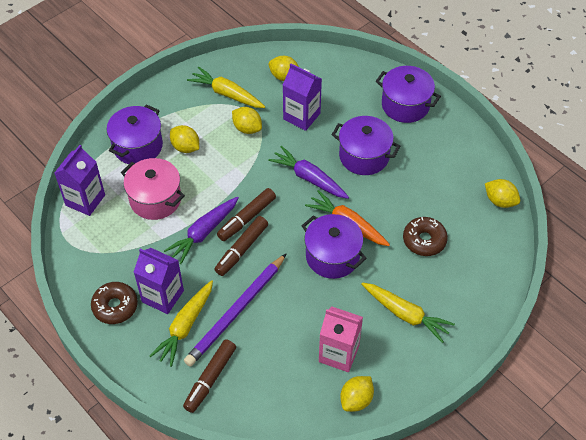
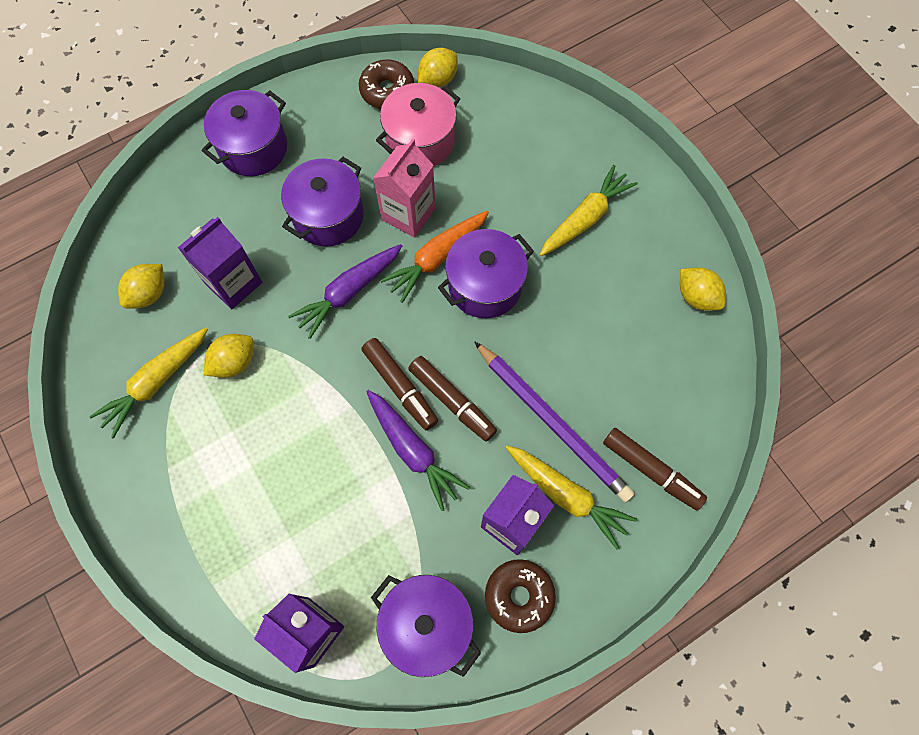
camera: 80 degrees left, 15 degrees up
(138, 146) = (222, 535): purple pot -> purple pot (427, 624)
(155, 199) = (336, 516): pink pot -> pink pot (420, 141)
(185, 147) = (246, 459): yellow lemon -> none
(339, 353) = (631, 305): pink carton -> pink carton (408, 214)
(424, 240) = (480, 174): brown donut -> brown donut (387, 91)

